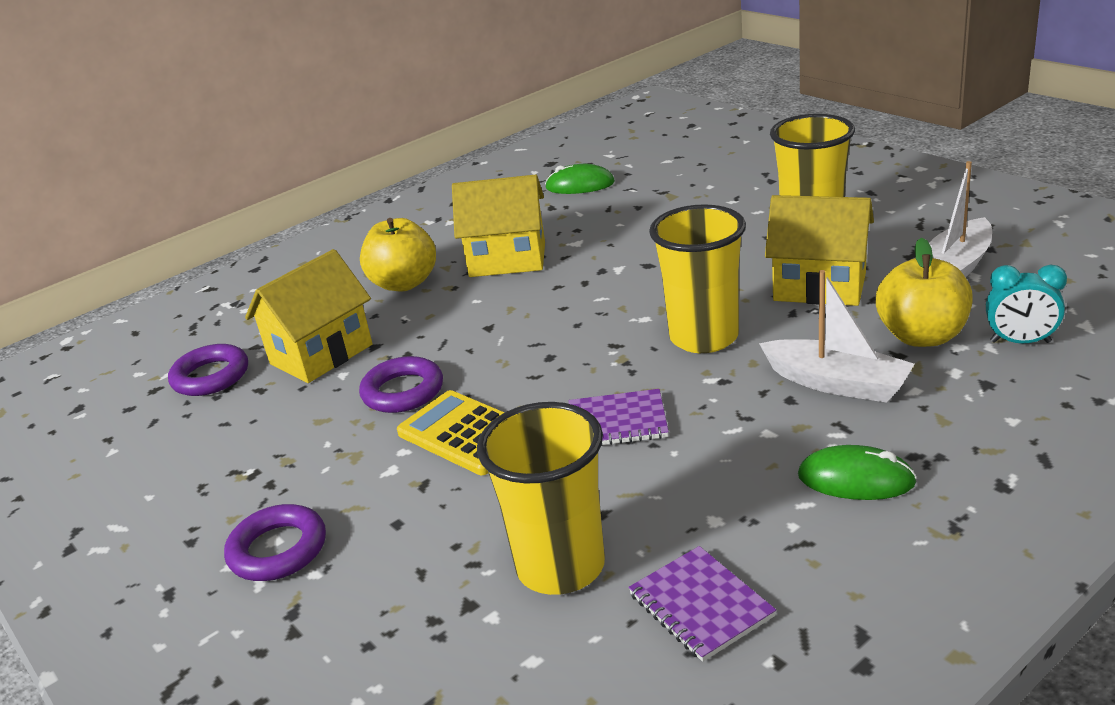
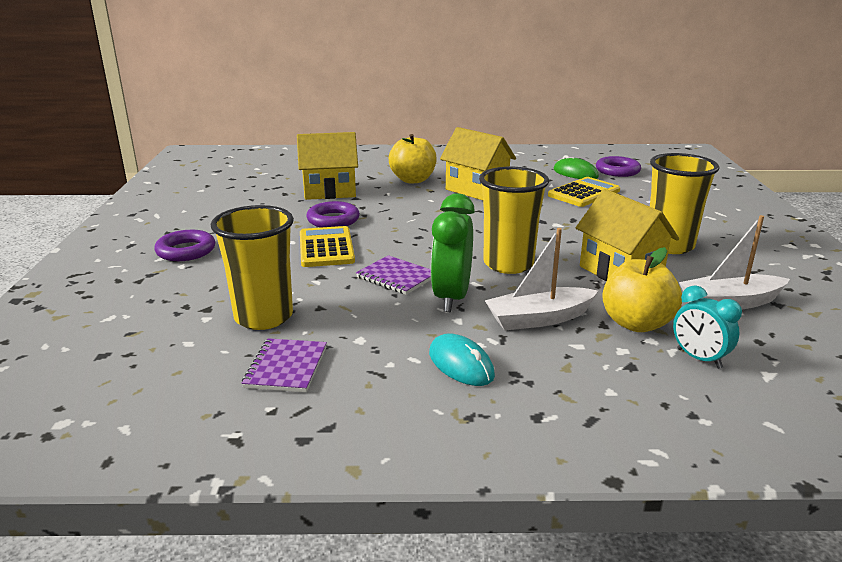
camera: 35 degrees right, 5 degrees down
(211, 376) = (277, 181): purple ring -> purple ring (617, 171)
(631, 207) = (584, 193): none -> yellow calculator
(718, 411) = (451, 298): none -> green clock
(837, 383) = (539, 319): white boat -> white boat turned 90 degrees clockwise
(856, 479) = (461, 364): green mouse -> turquoise mouse

